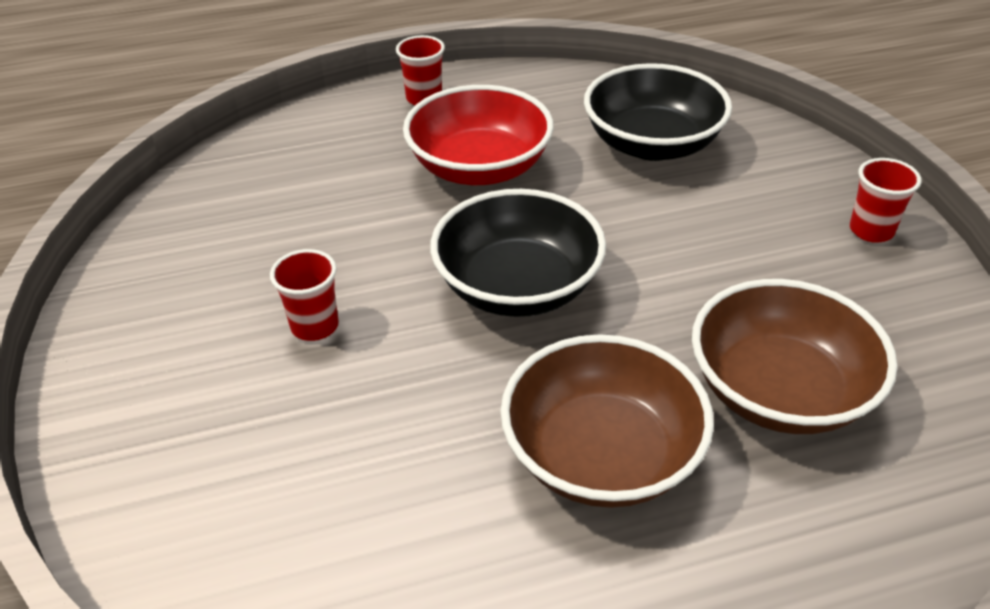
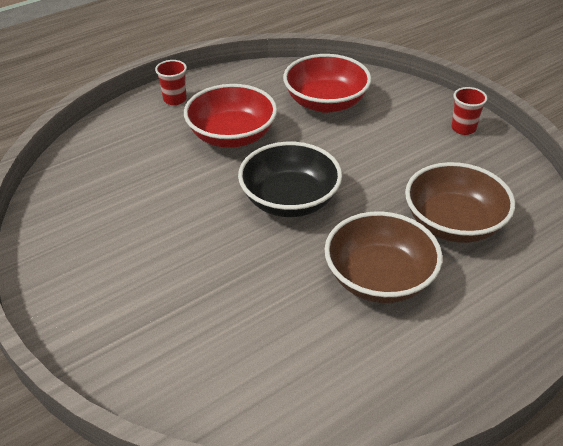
camera: 20 degrees left, 0 degrees up
(315, 326) = (182, 249): red cup -> none
(652, 144) = (326, 102): black bowl -> red bowl

